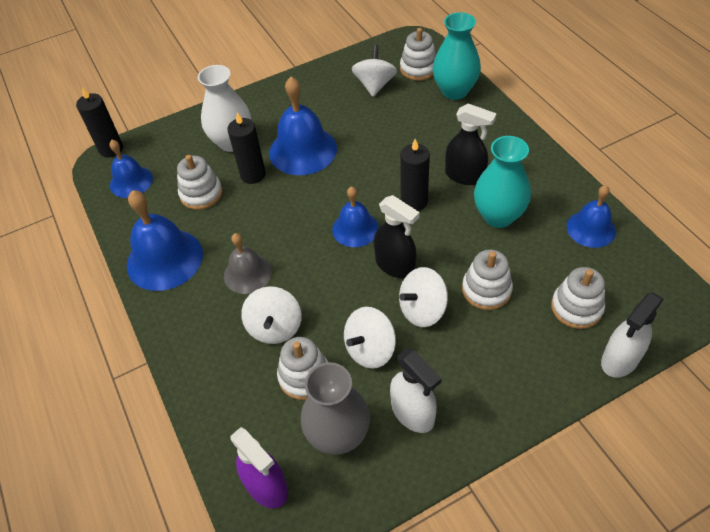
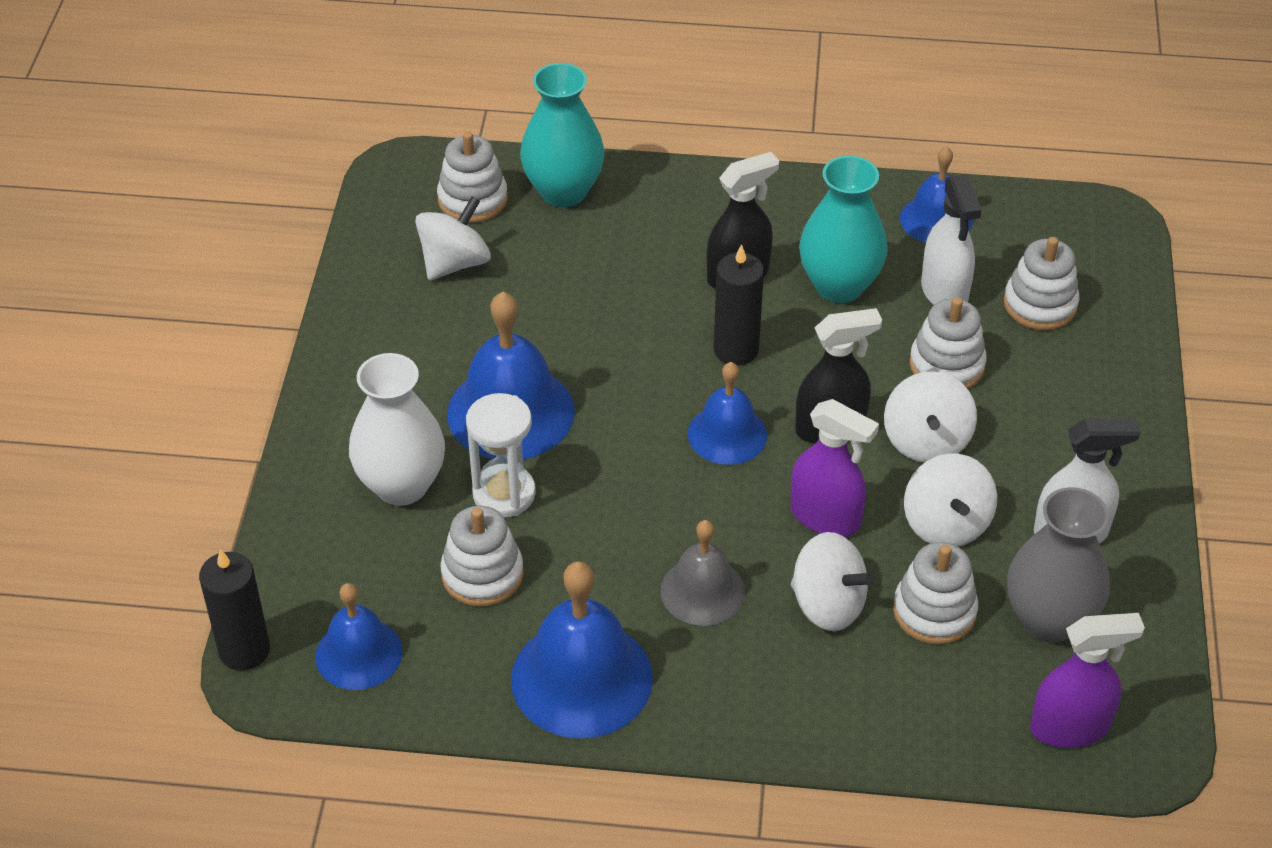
camera: 60 degrees left, 5 degrees down
(253, 175) = (504, 494): black candle -> white hourglass
(332, 295) = (825, 517): none -> purple spray bottle
(375, 85) = (455, 263): white spinning top -> white spinning top turned 90 degrees clockwise
(620, 359) = (1137, 314): white spray bottle -> white spray bottle (944, 291)

